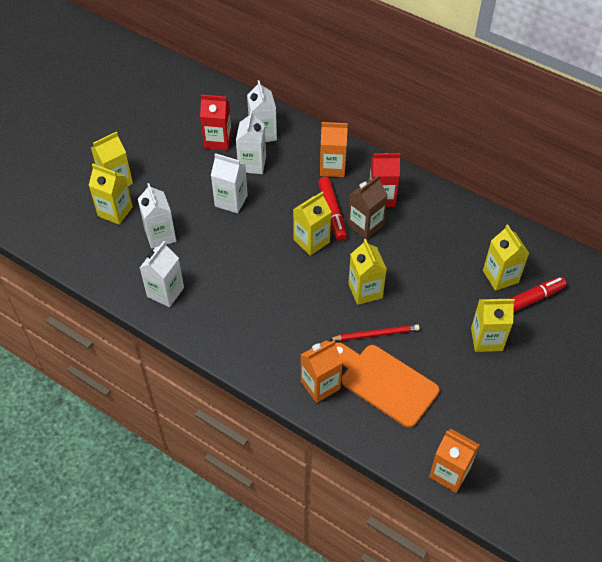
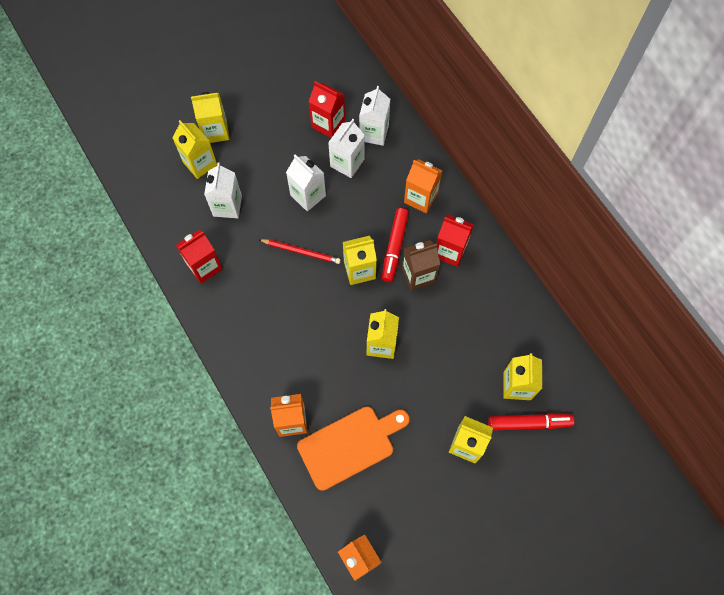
camera: 25 degrees right, 15 degrees up
(165, 292) = (204, 266): white carton -> red carton
(376, 334) = (368, 393): red pencil -> red pencil (301, 251)
(385, 383) = (350, 445): orange cutting board -> orange cutting board turned 90 degrees clockwise

